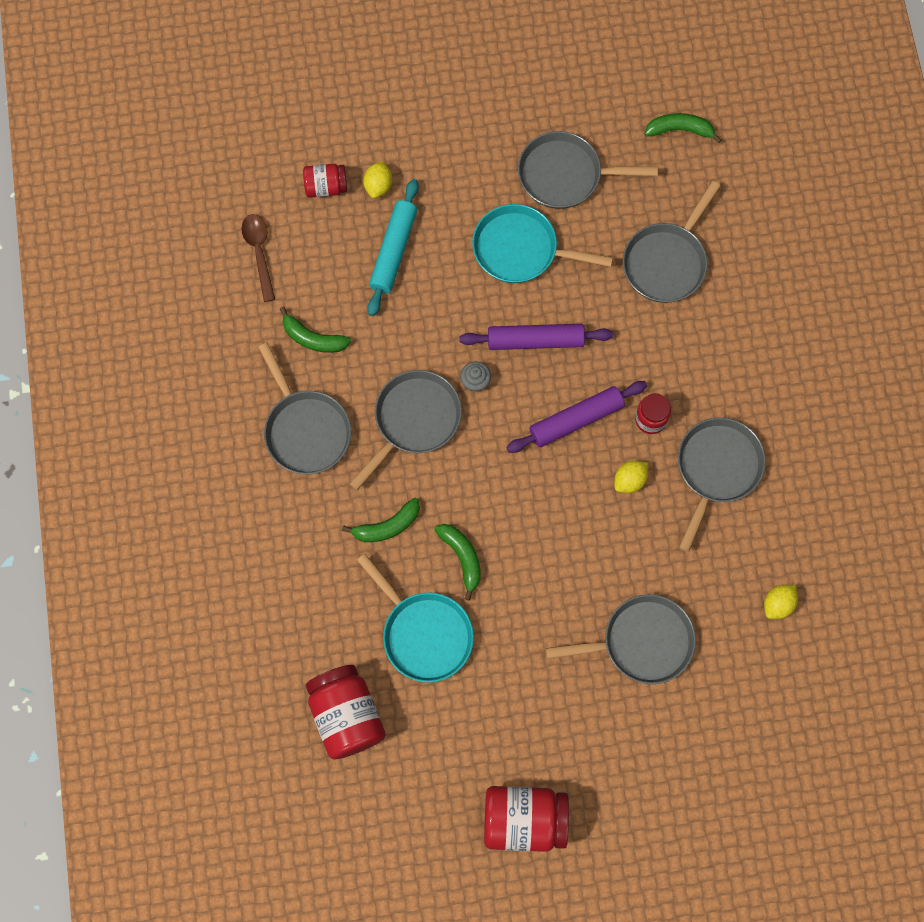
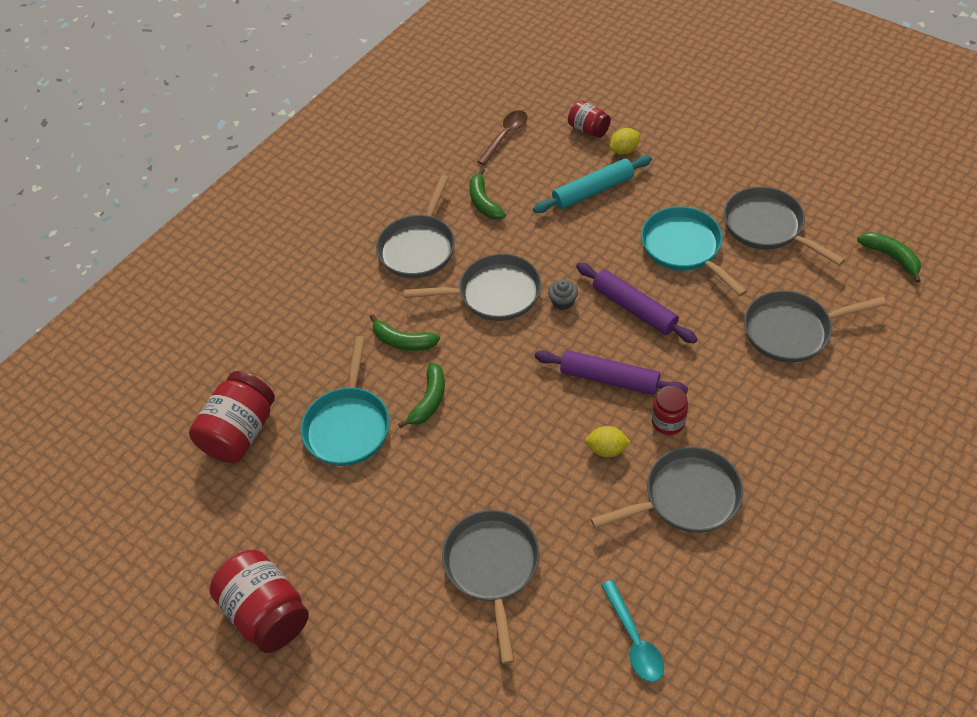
camera: 50 degrees right, 20 degrees down
(641, 642) = (492, 567): grey pan -> grey pan turned 135 degrees counterclockwise
(778, 604) = (634, 639): yellow lemon -> turquoise spoon

